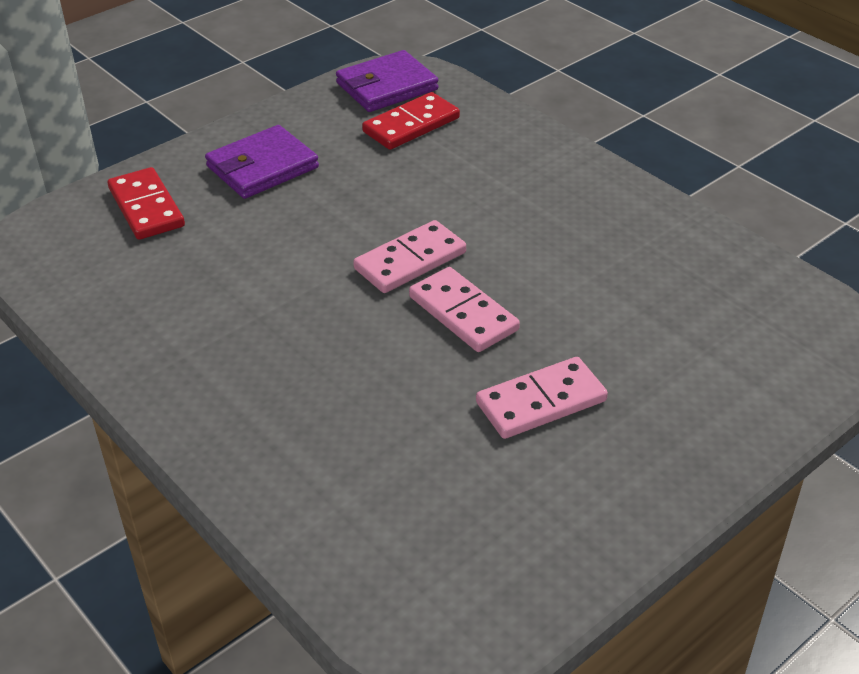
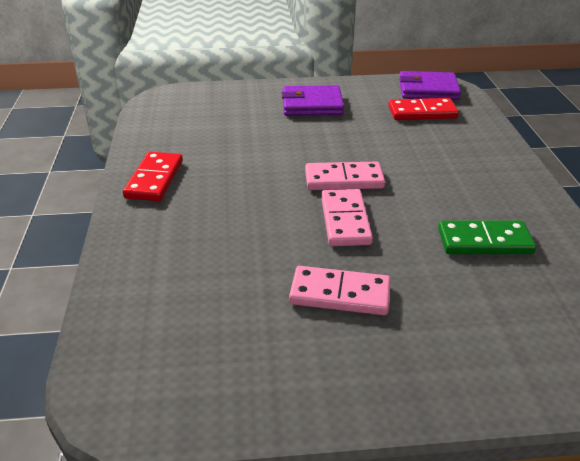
camera: 35 degrees right, 5 degrees down
(146, 207) = (231, 102): red domino -> red domino (154, 179)
(622, 270) = (484, 241): none -> green domino

